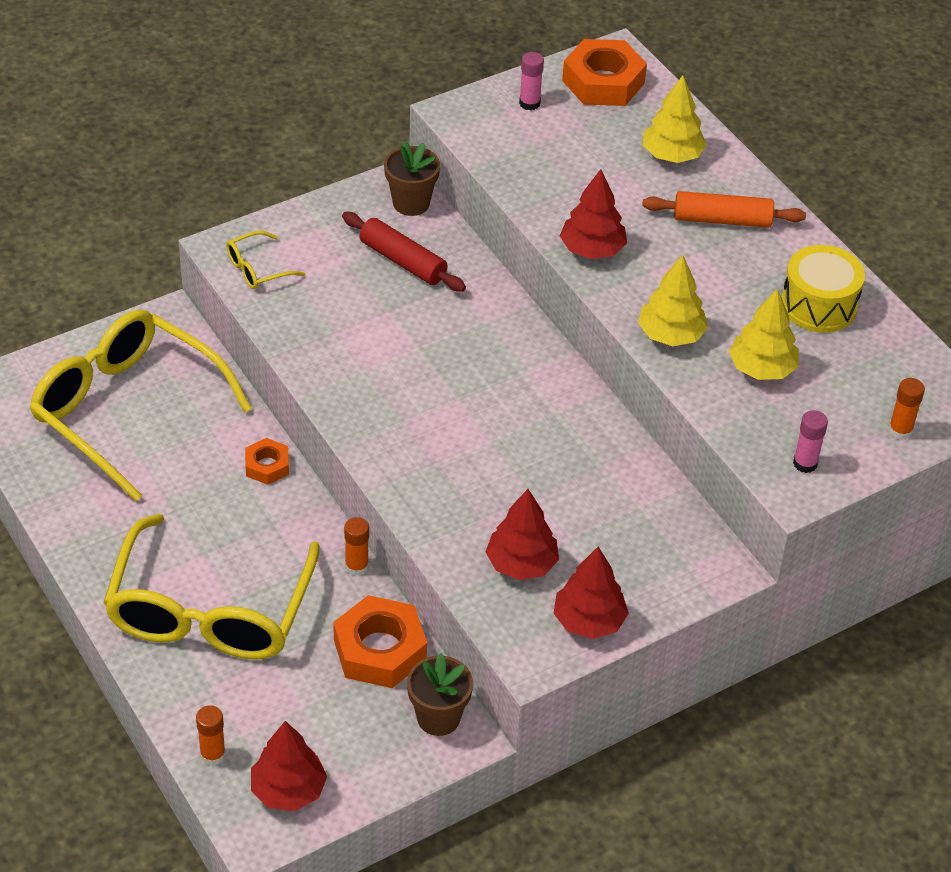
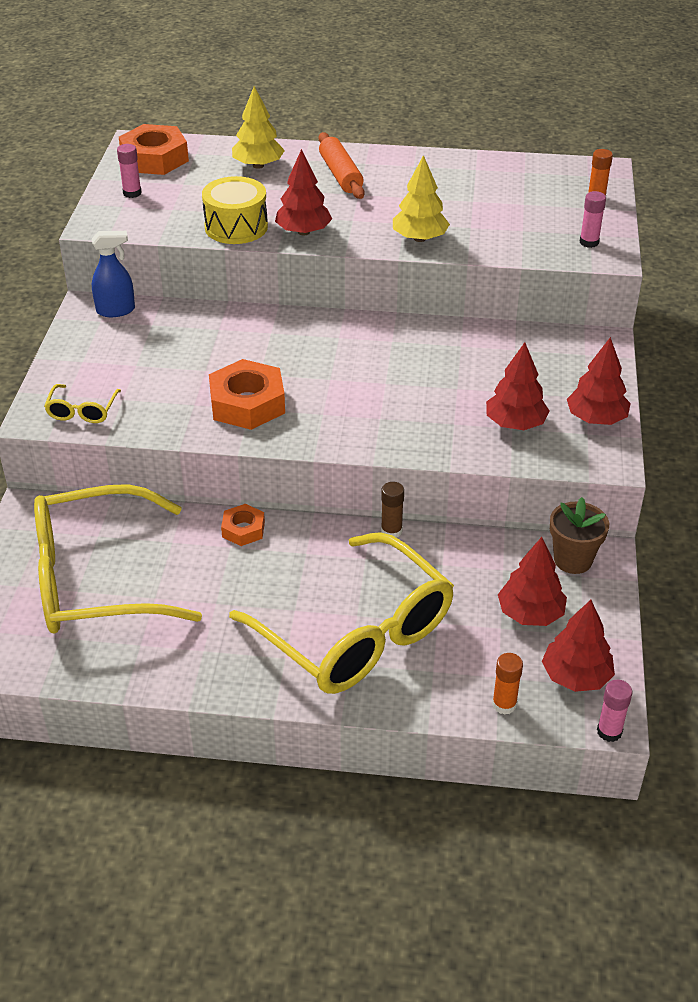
camera: 50 degrees left, 5 degrees down
(242, 845) = (609, 731): none -> pink glue stick
(338, 720) = (530, 614): none -> red tree
(357, 566) = (391, 531): orange glue stick -> brown glue stick
(379, 650) = (482, 558): orange nut -> orange nut (247, 403)
(403, 261) = (167, 340): red rolling pin -> none
(411, 203) = (116, 310): brown flower pot -> blue spray bottle
(722, 220) = (340, 175): orange rolling pin -> orange rolling pin turned 60 degrees counterclockwise
(761, 369) = (489, 220): yellow tree -> none
(819, 305) = (458, 177): yellow drum -> yellow drum (236, 227)

